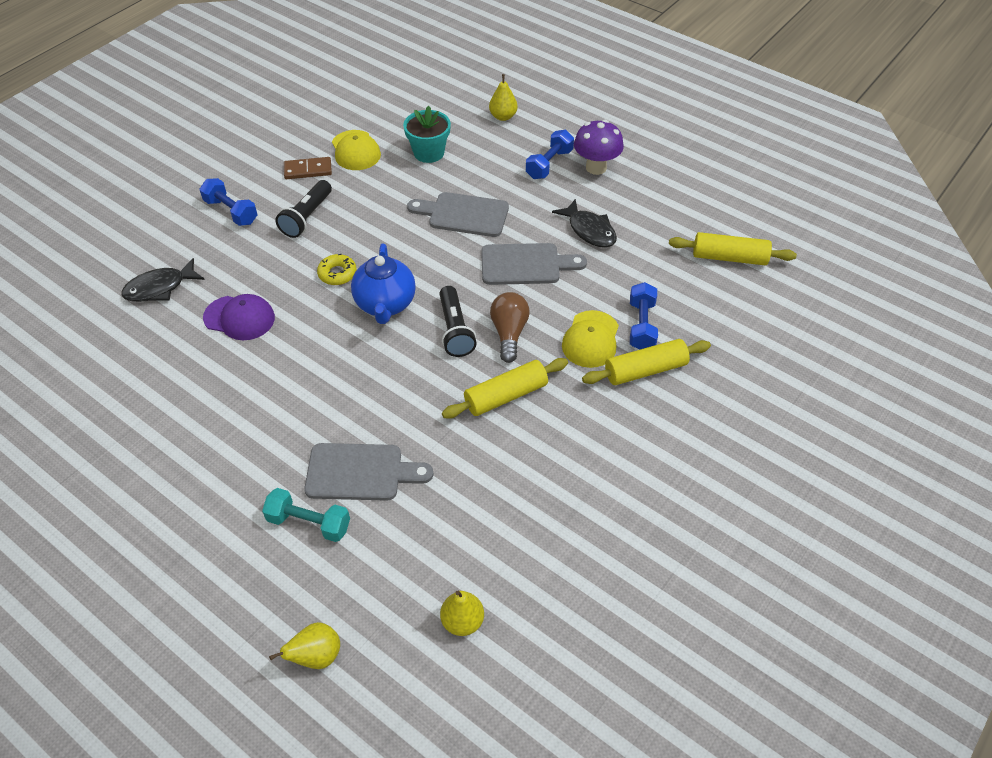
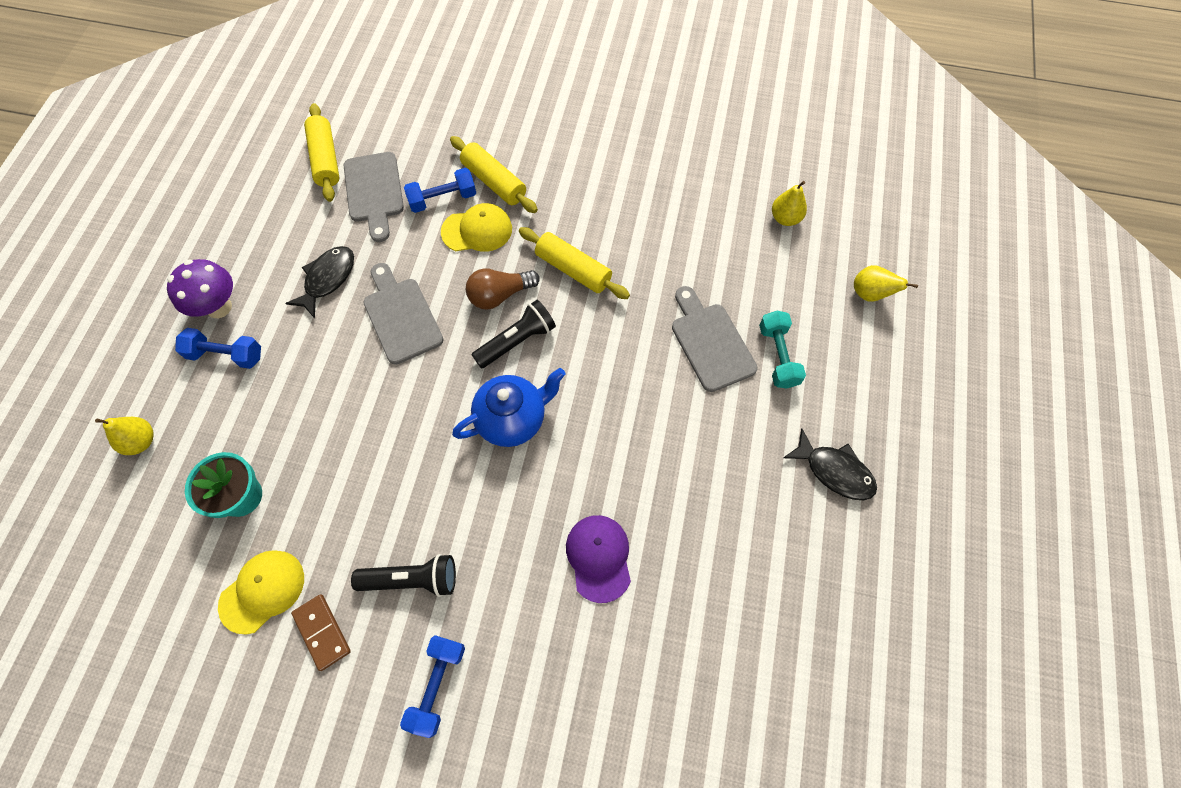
camera: 115 degrees left, 15 degrees up
(160, 288) = (599, 684): black fish -> black fish (834, 471)
(337, 274) = (490, 491): yellow donut -> none
(463, 214) = (344, 406): grey cutting board -> grey cutting board (374, 192)

